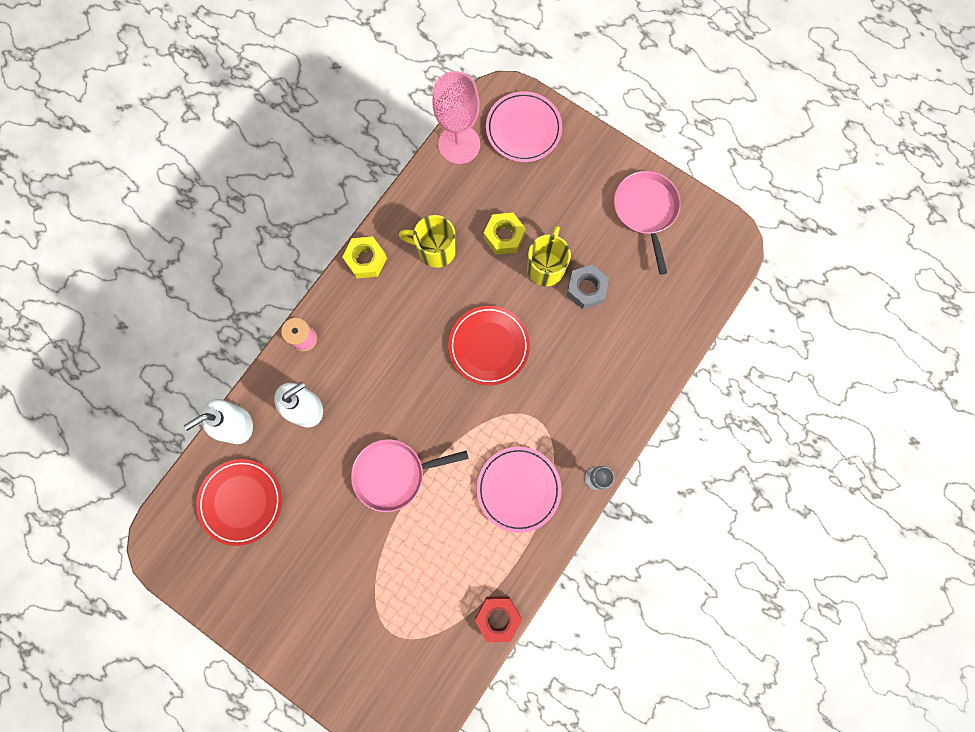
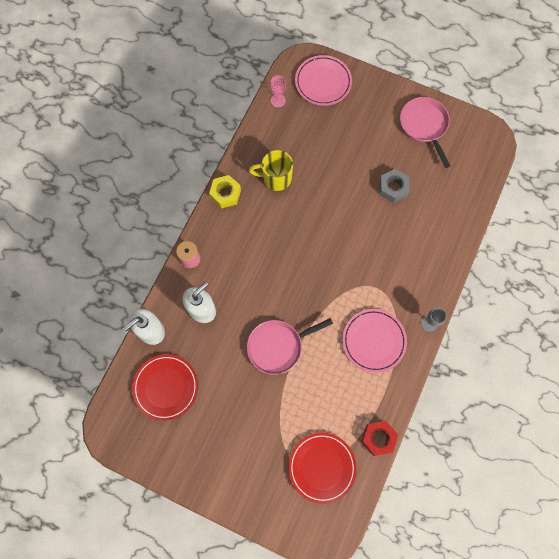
camera: 10 degrees left, 5 degrees down
(459, 144) = (278, 100): pink goblet -> pink goblet, size x0.48
(489, 346) = (330, 241): red plate -> red plate (322, 467)
(504, 236) = (324, 160): yellow nut -> none
(546, 267) = (360, 177): yellow mug -> none

